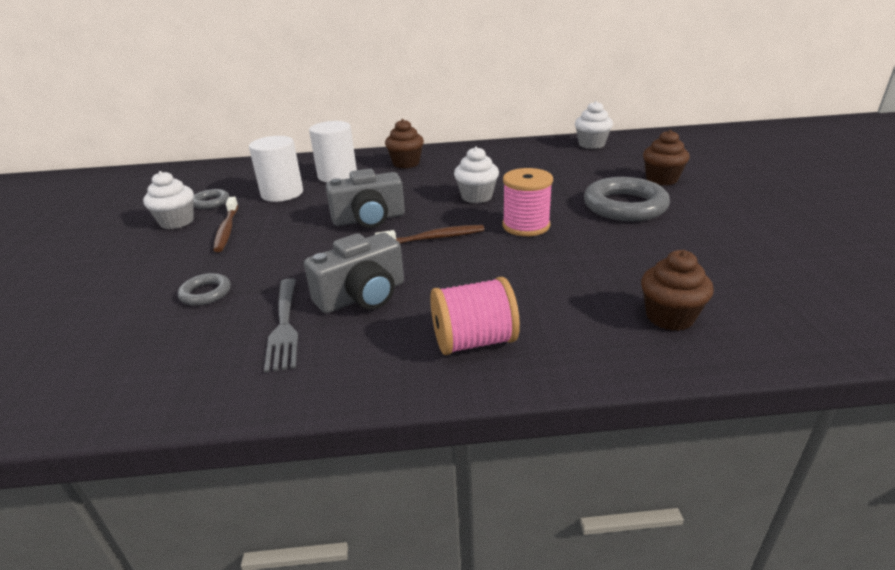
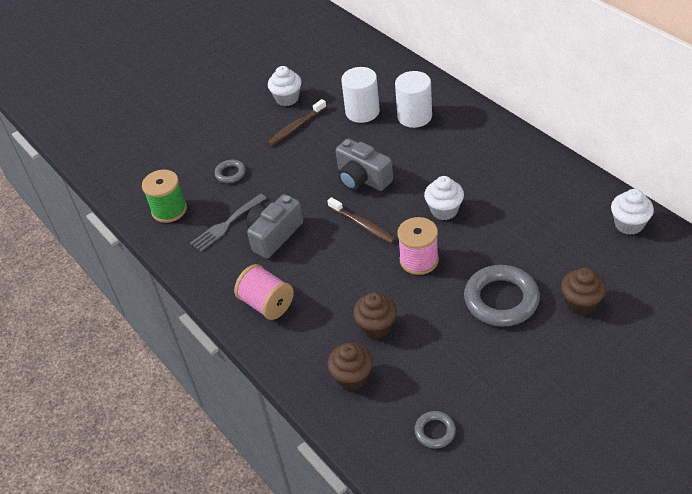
camera: 60 degrees right, 15 degrees up
(165, 370) = (169, 210): none -> green spool
(211, 202) = (322, 91): grey ring -> grey ring (435, 431)
(362, 296) = (274, 235): grey camera -> grey camera turned 105 degrees clockwise
(406, 163) = (471, 137): brown cupcake -> brown cupcake (376, 327)

